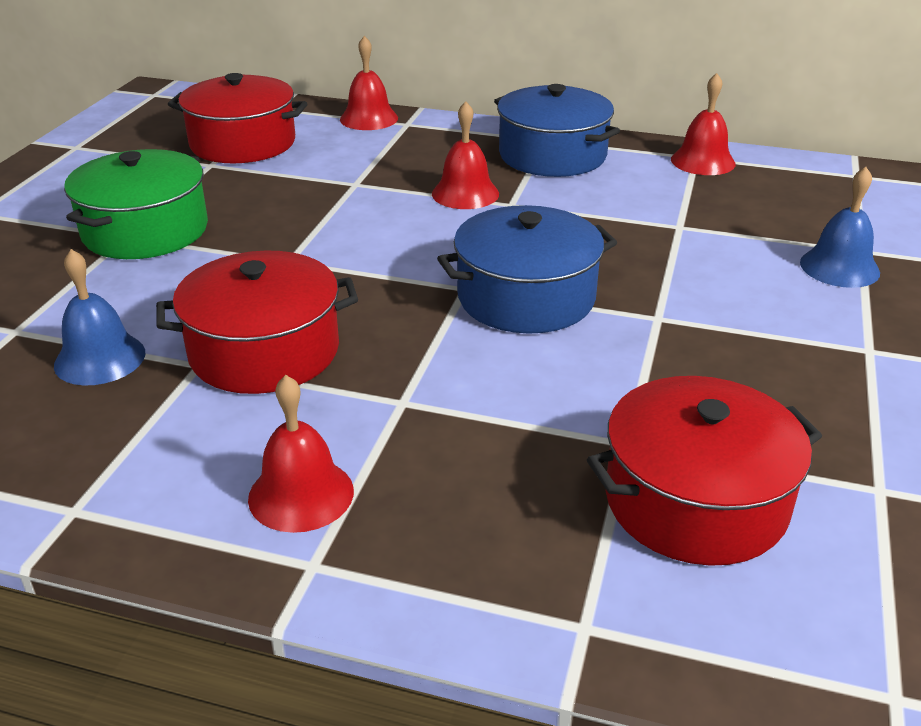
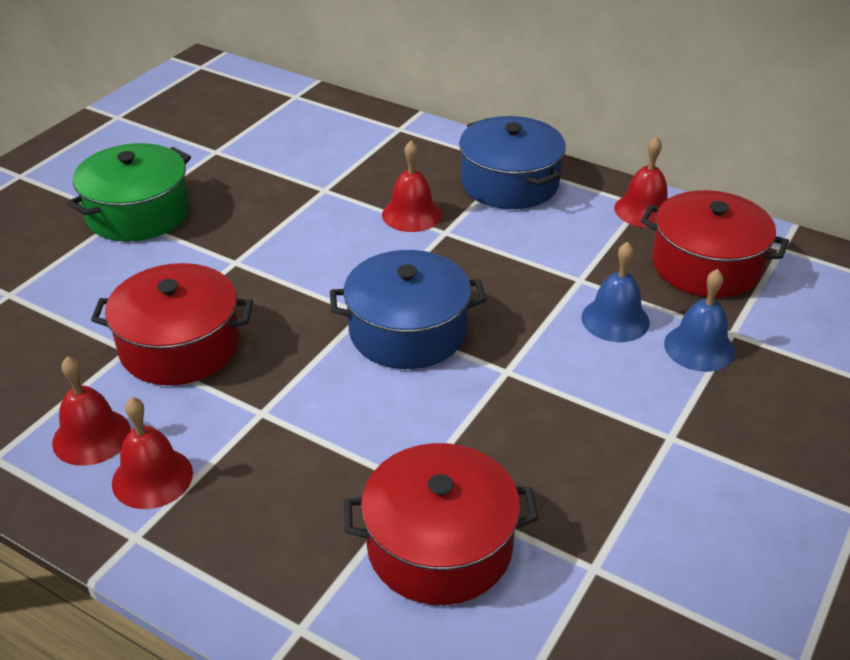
camera: 15 degrees right, 5 degrees up
(100, 358) = (59, 331): blue bell -> blue bell (615, 319)
(242, 143) = (251, 131): red pot -> red pot (706, 265)
(369, 118) = (369, 118): red bell -> red bell (91, 436)

